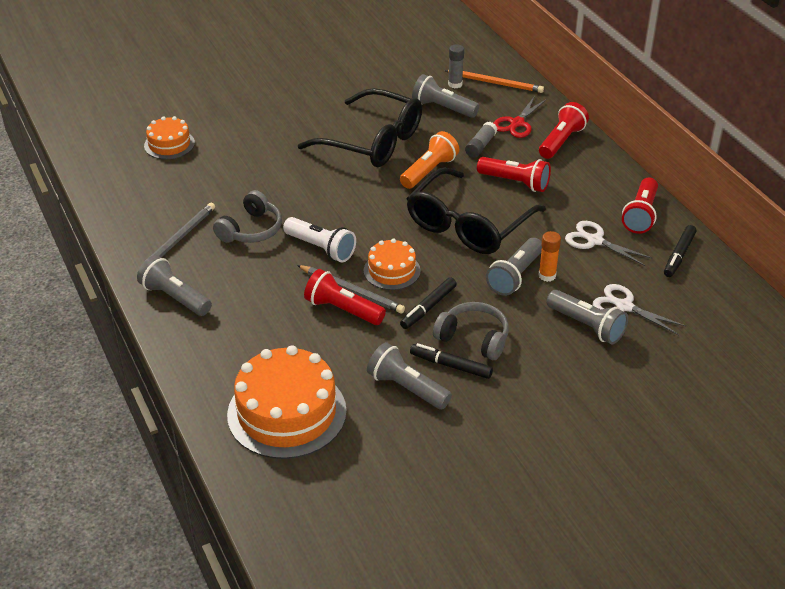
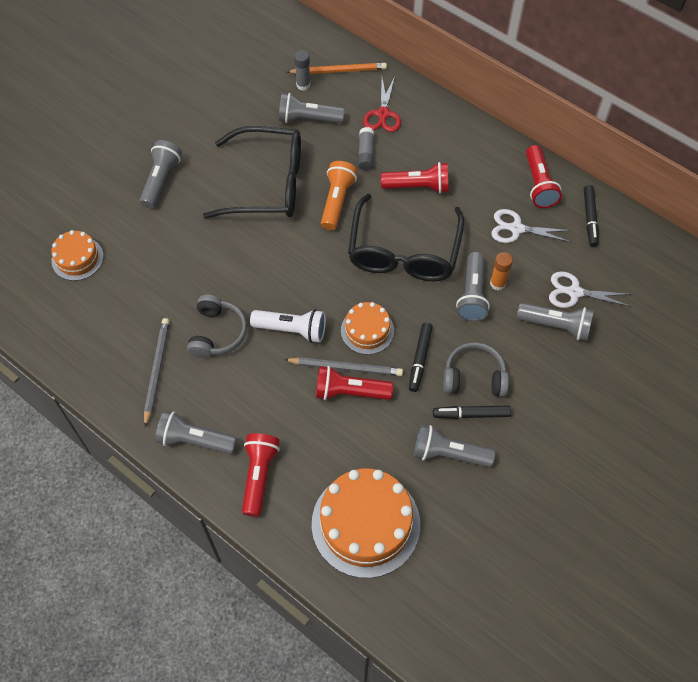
camera: 25 degrees left, 20 degrees up
(279, 113) = (161, 180): none -> grey flashlight
(561, 141) = (432, 122): red flashlight -> red flashlight (259, 476)

